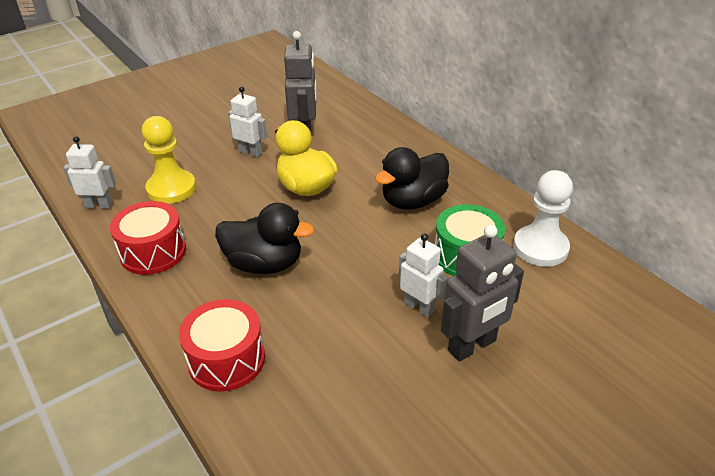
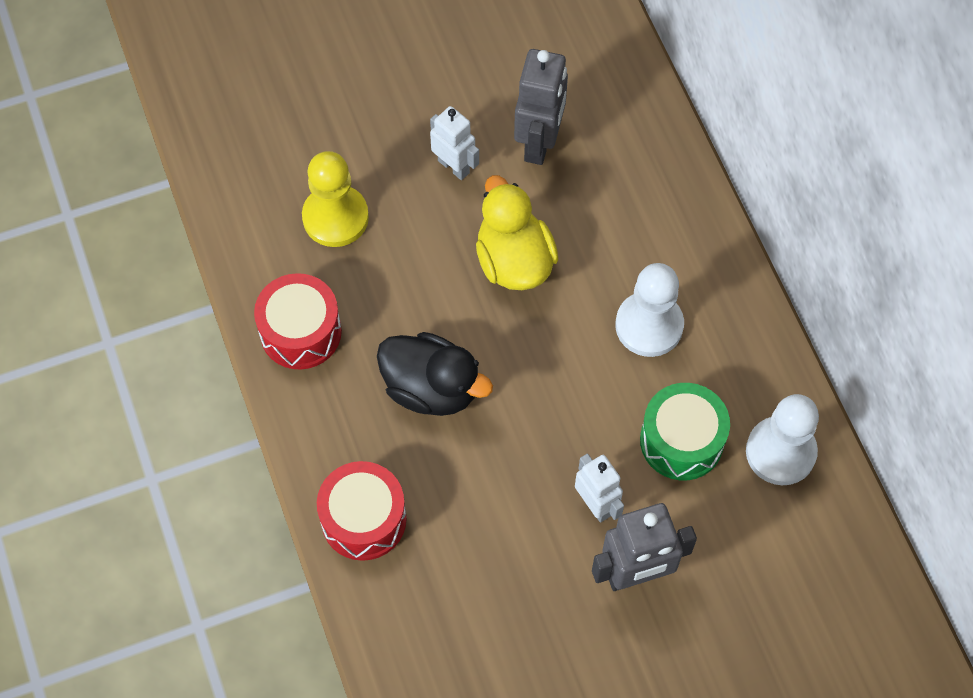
camera: 15 degrees right, 25 degrees up
(99, 205) = (239, 226): white robot -> none
(413, 201) = (649, 325): black duck -> white pawn

